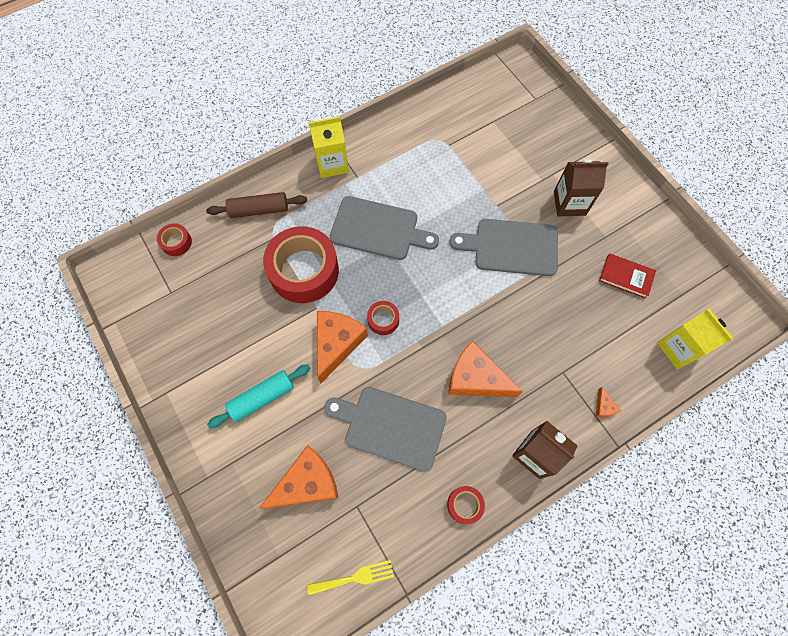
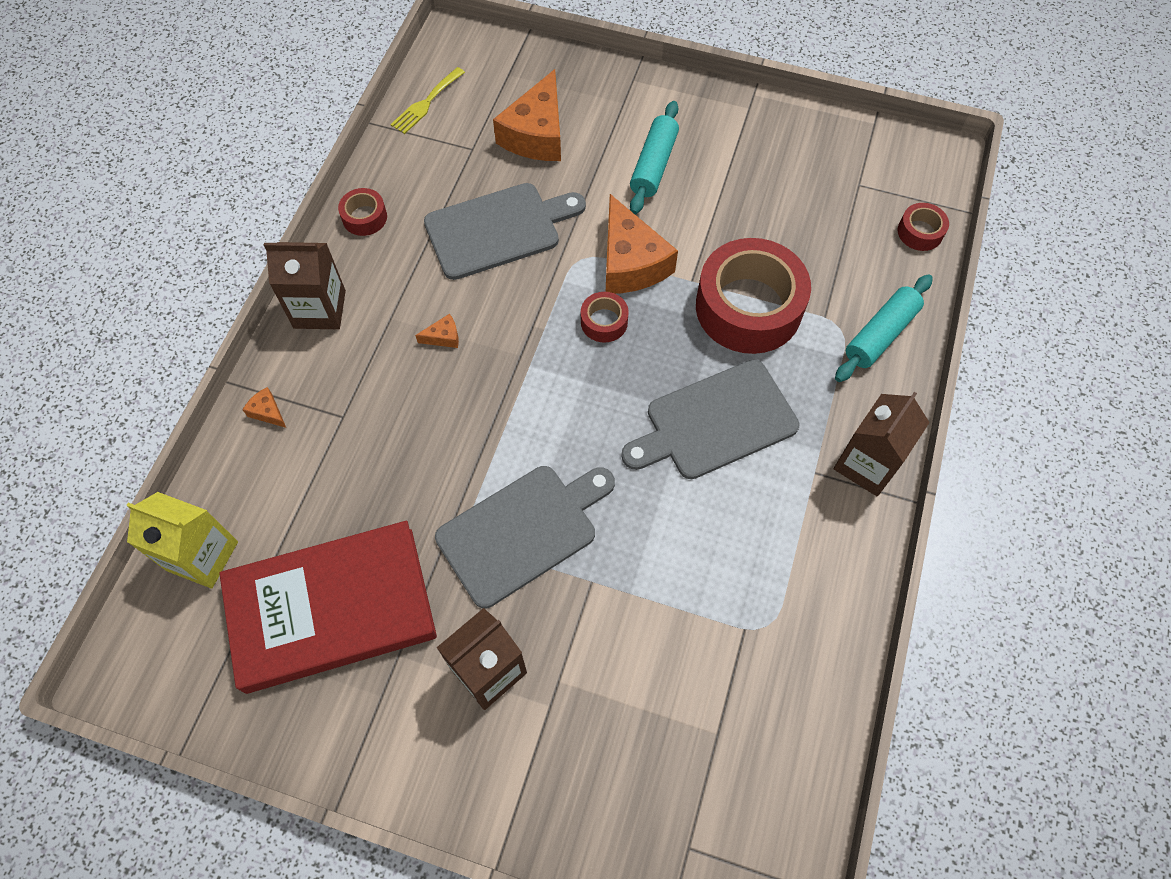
camera: 140 degrees right, 5 degrees down
(259, 210) = (880, 335): brown rolling pin -> turquoise rolling pin
(332, 164) = (867, 464): yellow carton -> brown carton
(476, 378) = (443, 337): orange cheese -> orange cheese, size x0.41
(625, 277) = (331, 609): red book -> red book, size x2.25

